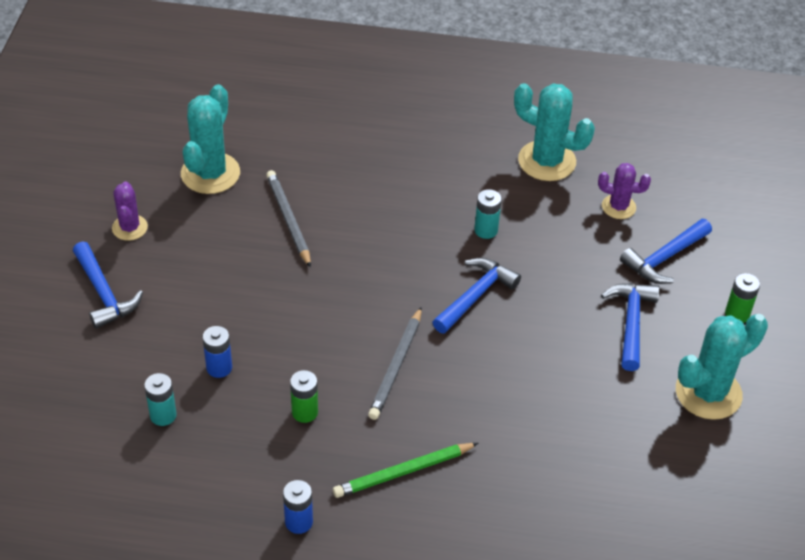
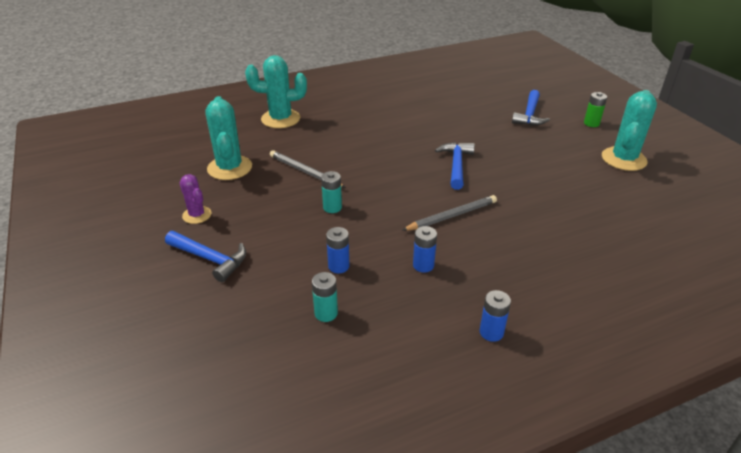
camera: 30 degrees left, 10 degrees down
(304, 412) = (423, 265): green battery -> blue battery
(396, 366) = (451, 216): grey pencil -> grey pencil turned 105 degrees counterclockwise
(403, 472) = (521, 269): green pencil -> none
(486, 230) = (427, 136): turquoise battery -> turquoise battery (332, 207)
(547, 161) = (424, 98): turquoise cactus -> turquoise cactus (280, 119)
(618, 207) = (482, 103): purple cactus -> none
(631, 322) = (549, 145): blue hammer -> none

